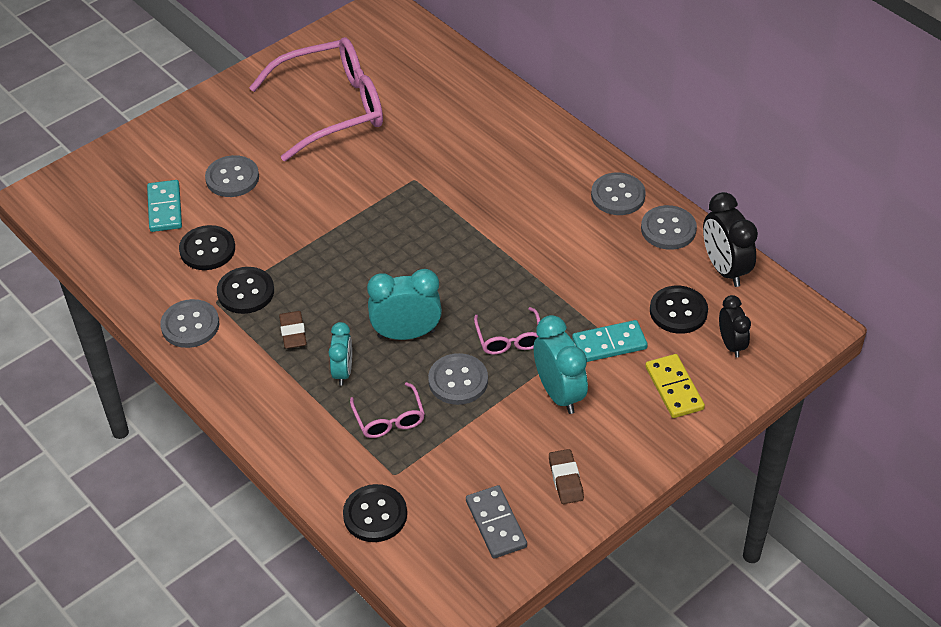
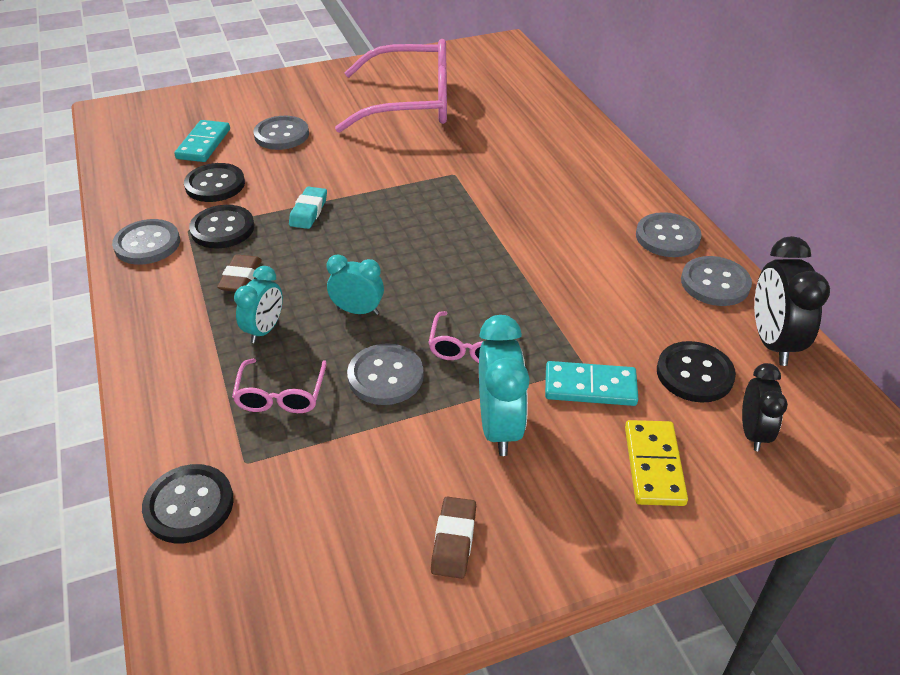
camera: 20 degrees right, 5 degrees down
(310, 254) = (309, 211): none -> turquoise eraser
(406, 334) = (357, 311): turquoise clock -> turquoise clock, size x0.63
(496, 524) = (330, 571): grey domino -> none

